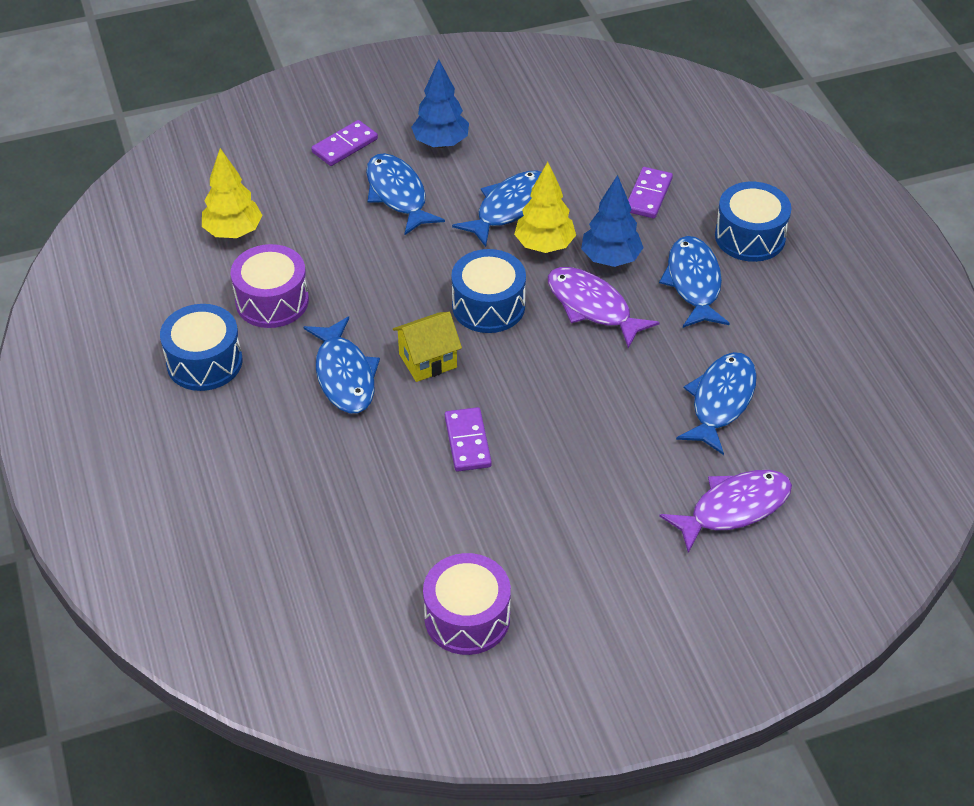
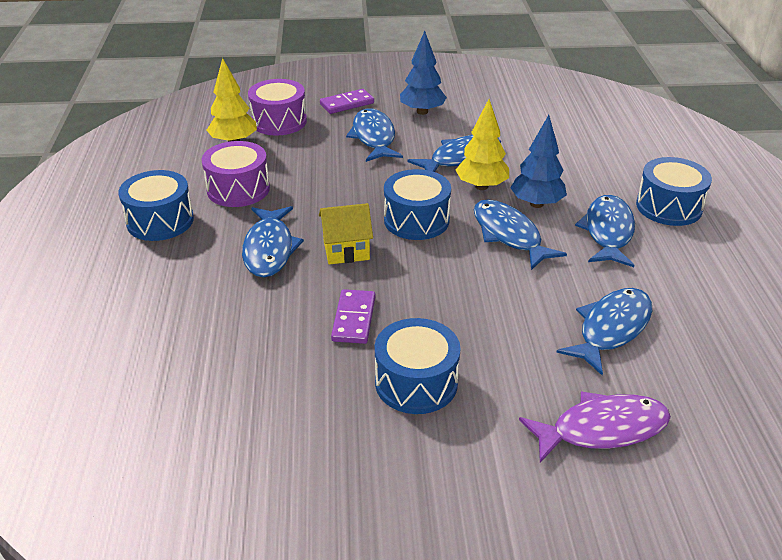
camera: 15 degrees right, 10 degrees down
(467, 618) = (283, 479): purple drum -> purple drum (279, 121)
(553, 498) = (416, 382): none -> blue drum
(592, 307) = (509, 235): purple fish -> blue fish
(648, 195) = (583, 166): purple domino -> none

